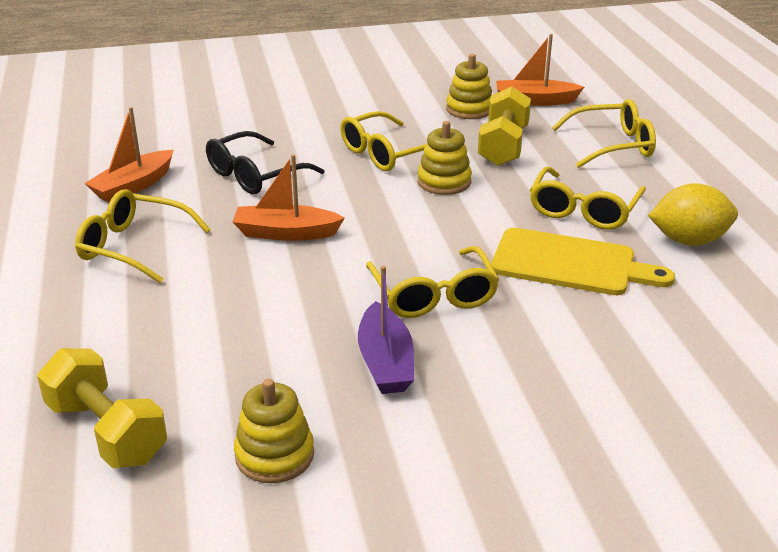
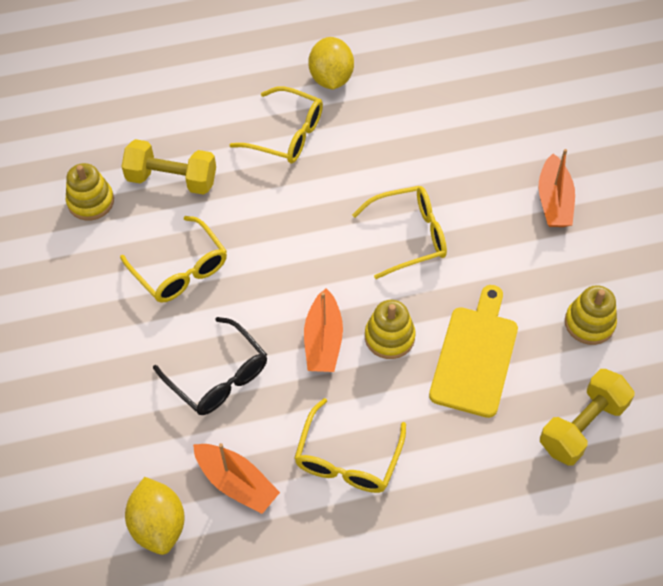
camera: 90 degrees left, 25 degrees up
(108, 151) = (158, 525): none -> yellow lemon
(385, 362) = (490, 265): purple boat -> none
(444, 182) = (237, 225): yellow stacking toy -> yellow stacking toy (389, 337)
(535, 101) = (78, 148): orange boat -> orange boat (554, 201)
(570, 264) = (364, 151): yellow cutting board -> yellow cutting board (475, 356)
(612, 145) = (176, 102): yellow glasses -> none

